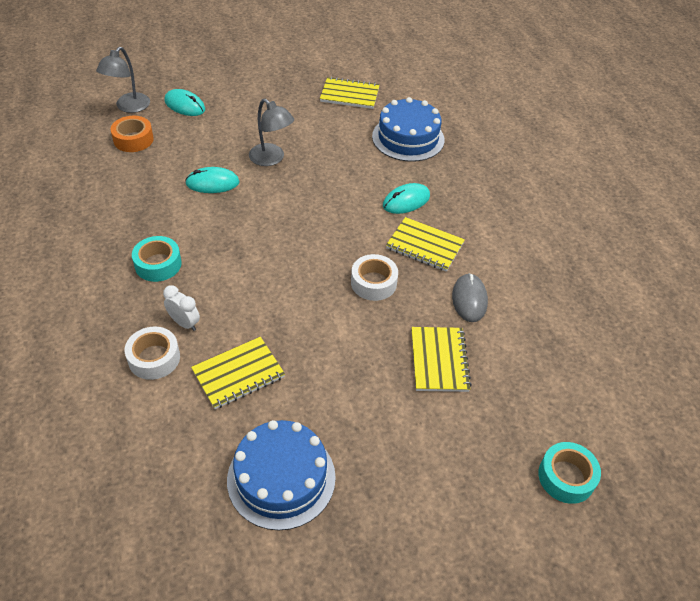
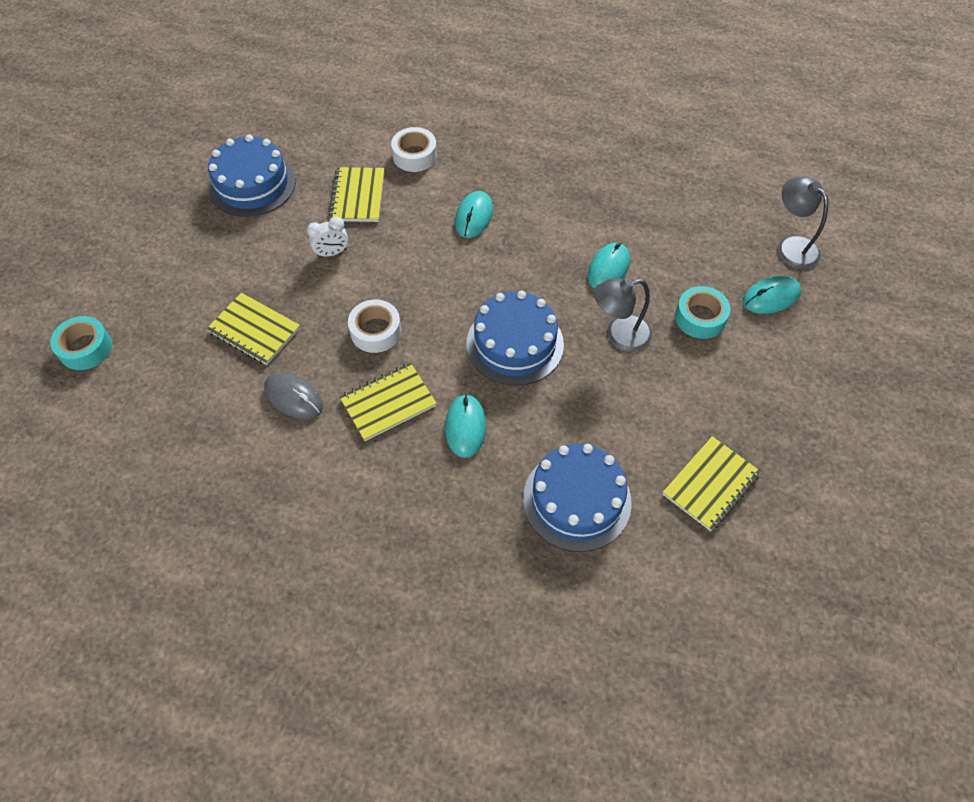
camera: 125 degrees right, 10 degrees up
(133, 139) = (723, 231): orange tape -> none
(158, 264) = (517, 190): turquoise tape -> turquoise tape (700, 318)
(184, 323) = (435, 184): white clock -> white clock (332, 253)
(209, 279) = (474, 216): none -> turquoise mouse
(320, 204) = (515, 344): none -> blue cake

